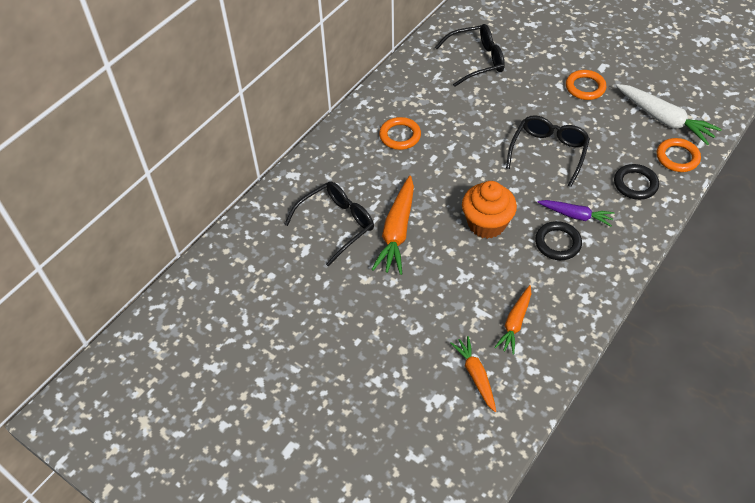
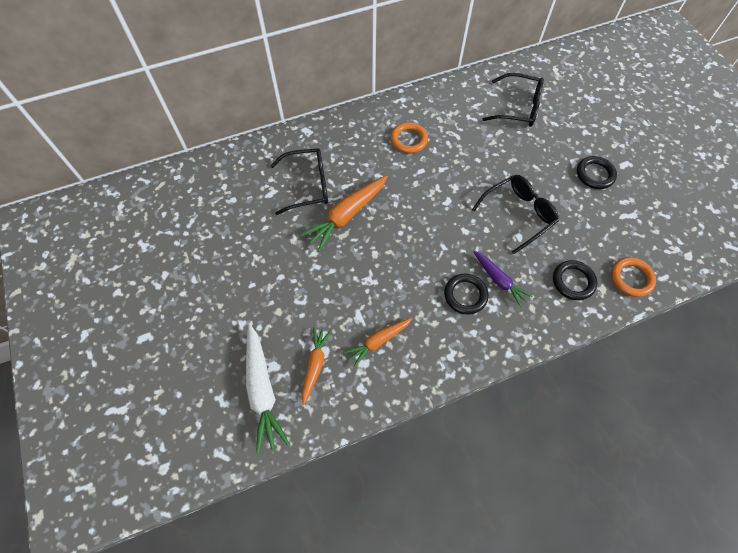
camera: 30 degrees right, 10 degrees up
(486, 224) = (420, 247): orange cupcake -> none
(585, 87) = (595, 174): orange ring -> black ring
(663, 119) = (645, 238): white carrot -> white carrot (262, 390)

